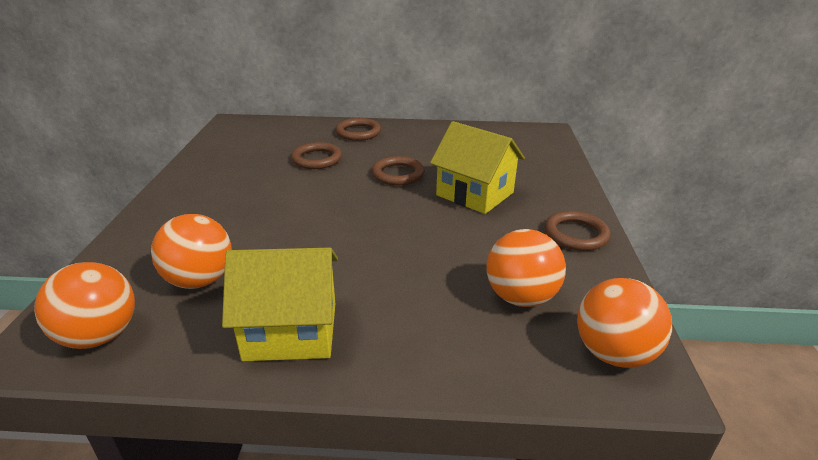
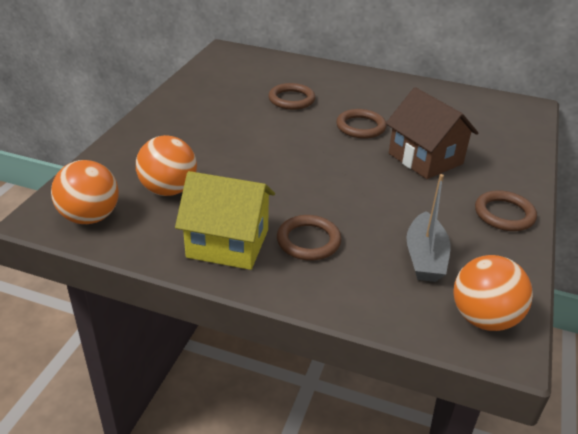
camera: 15 degrees right, 5 degrees up
(358, 132) = (338, 78): brown ring -> brown ring (308, 241)
(474, 194) = (425, 158): yellow house -> brown house
(520, 297) = (425, 257): orange ball -> grey boat

